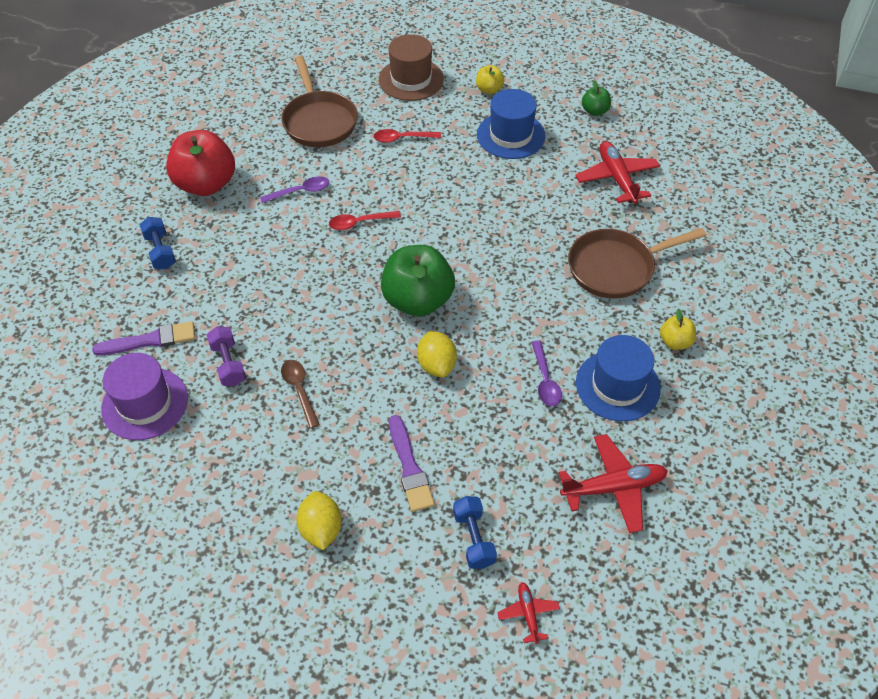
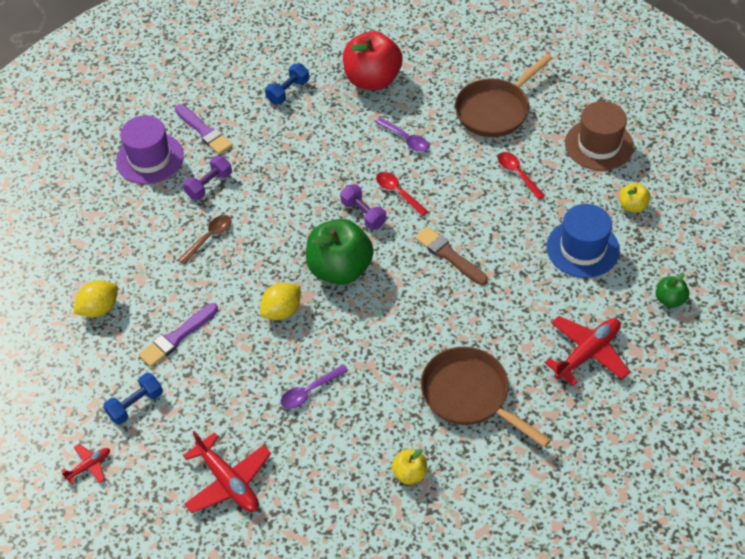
camera: 65 degrees right, 0 degrees up
(365, 257) = (363, 214): none -> purple dumbbell
(458, 218) = (449, 255): none -> brown brush
(617, 385) = (334, 446): blue hat -> none

